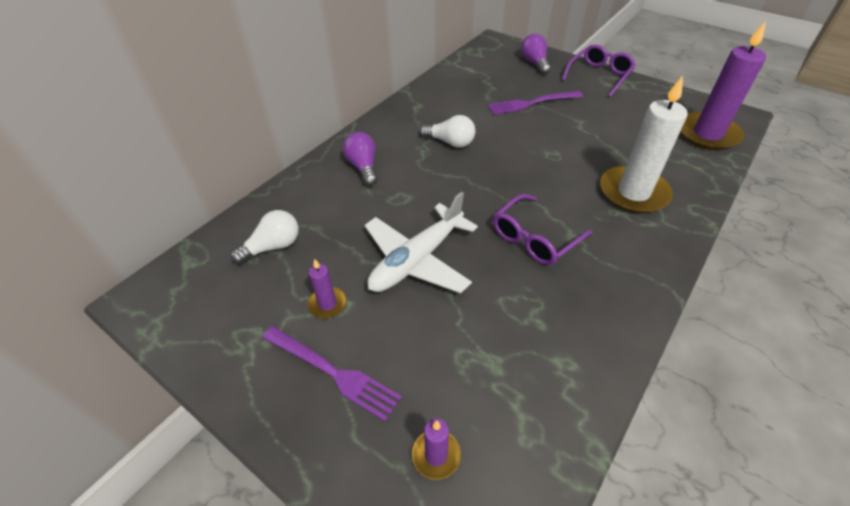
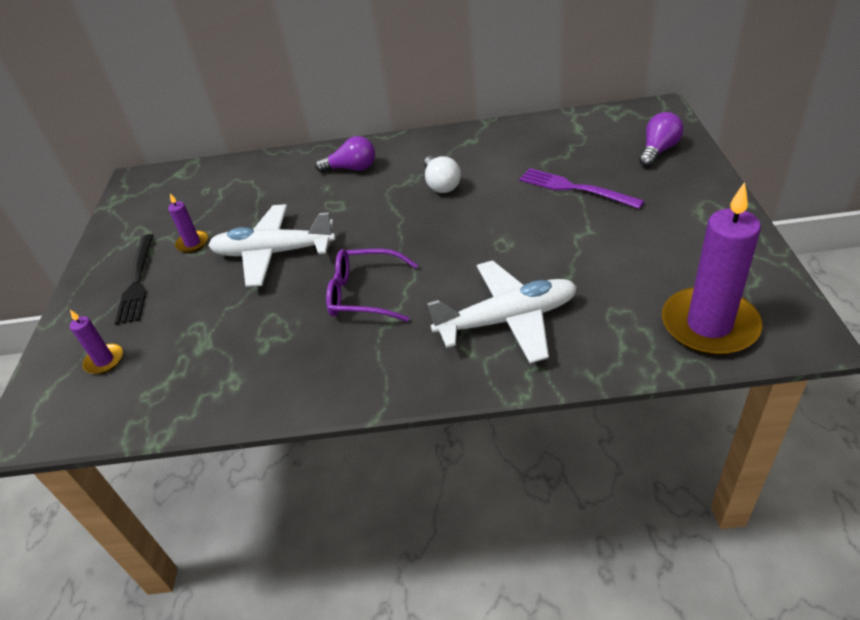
camera: 55 degrees right, 5 degrees down
(273, 246) = (223, 190): white light bulb -> none
(333, 372) = (137, 281): purple fork -> black fork
(363, 167) = (352, 168): purple light bulb -> purple light bulb turned 60 degrees clockwise
(599, 75) = (707, 198): purple glasses -> none
(633, 192) = (508, 319): white candle -> white plane

